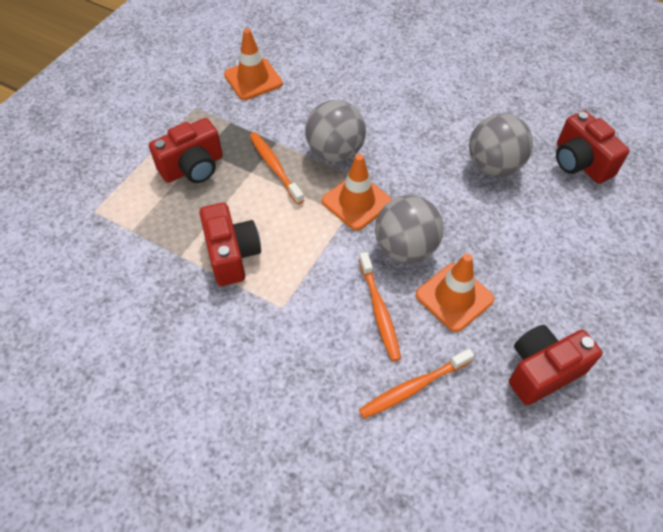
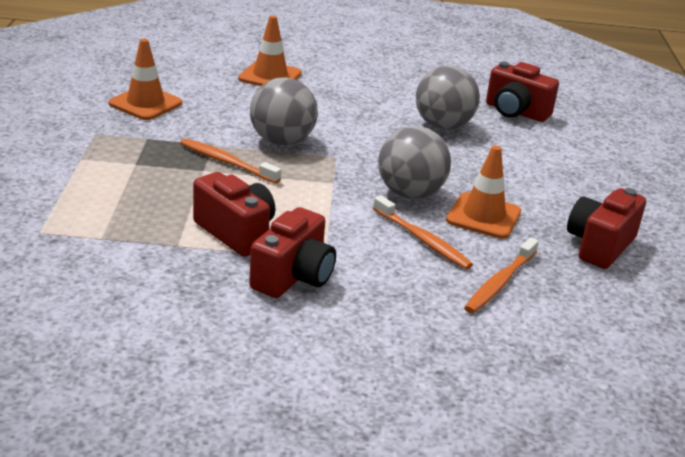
camera: 30 degrees left, 25 degrees down
(193, 167) = (133, 178): red camera -> red camera (293, 277)
(356, 202) = (334, 171): orange traffic cone -> orange traffic cone (270, 76)

